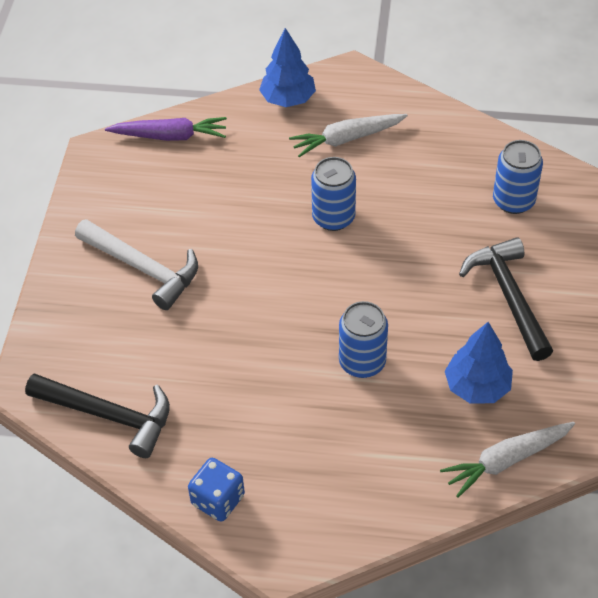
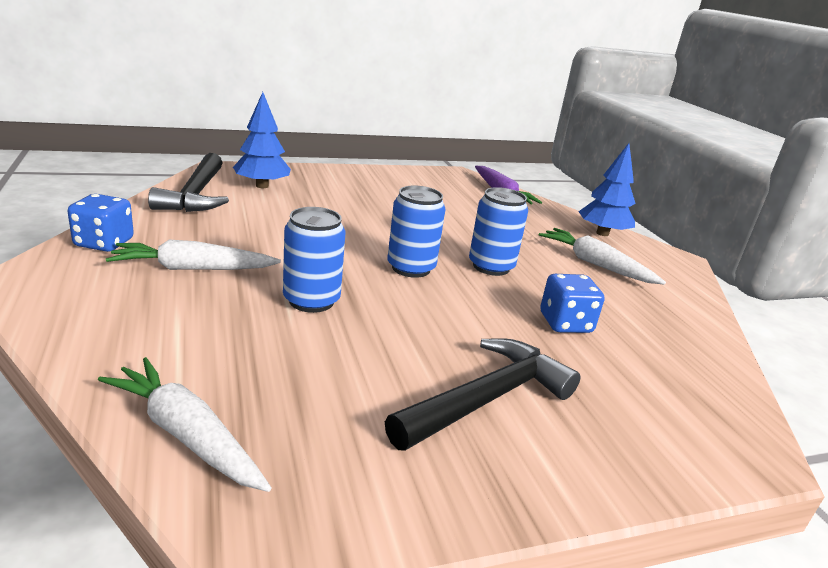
camera: 60 degrees right, 25 degrees down
(143, 268) = (357, 195): white hammer -> none
(287, 436) = (193, 268): none -> white carrot
(433, 209) = (565, 323): none -> blue dice
(477, 387) = (314, 389): blue tree -> blue tree (262, 186)
(513, 201) = (647, 383): blue can -> blue can (411, 268)

